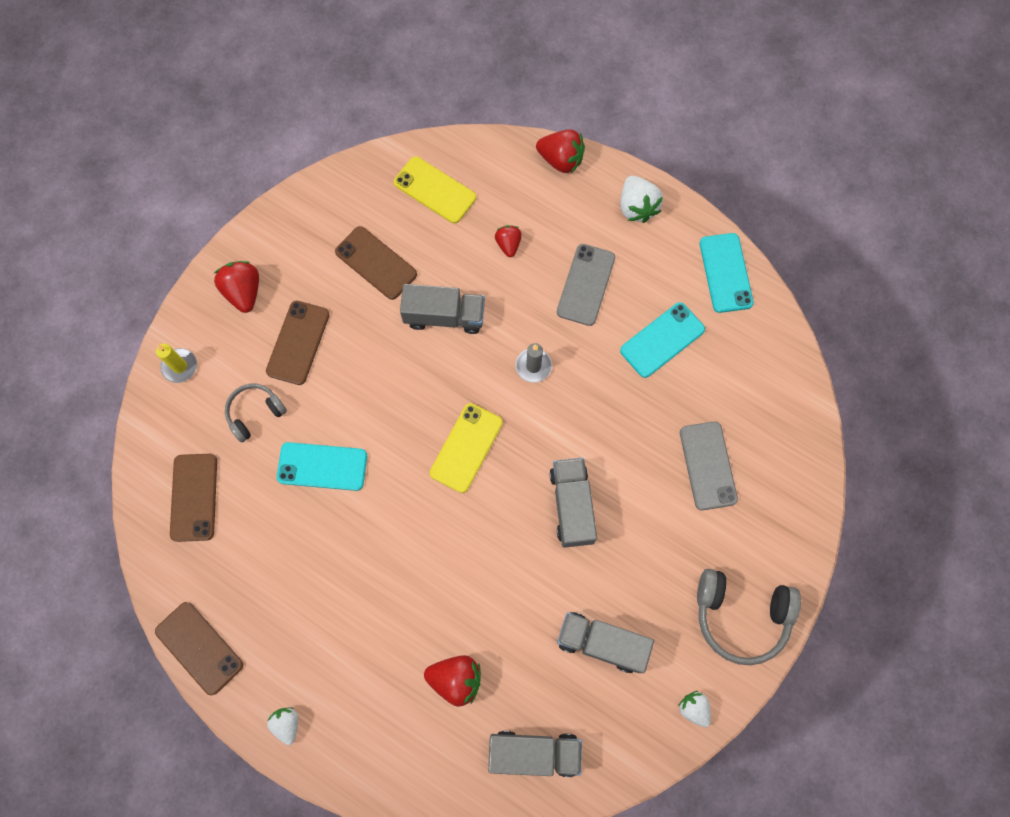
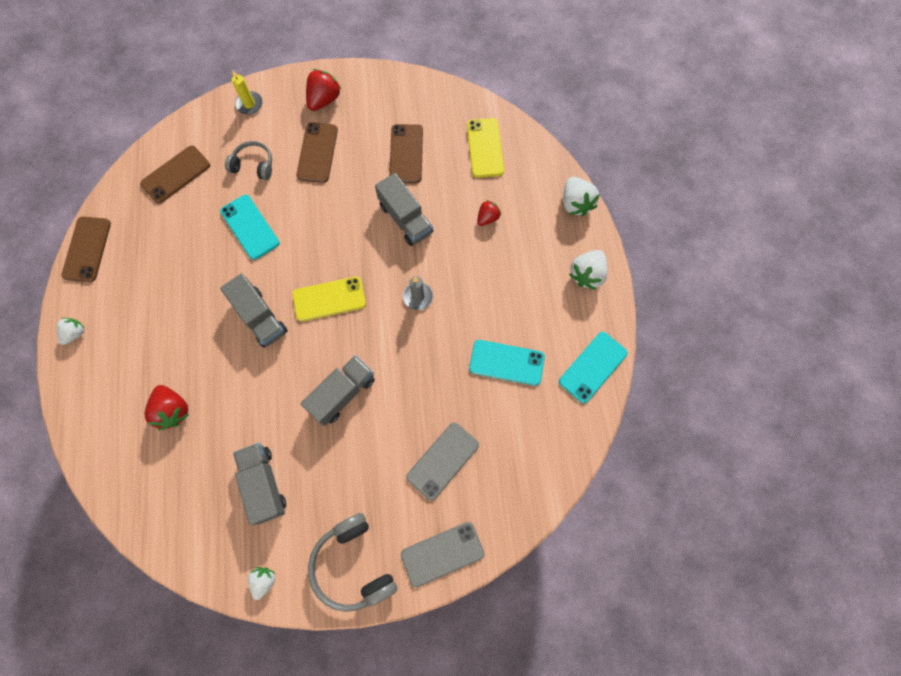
camera: 50 degrees right, 0 degrees up
(298, 342) = (317, 152): brown phone -> brown phone turned 60 degrees counterclockwise
(534, 753) = (159, 496): grey truck -> grey truck (260, 317)
(561, 160) = (575, 203): red strawberry -> white strawberry
(585, 285) = (502, 285): grey phone -> grey phone (442, 553)

